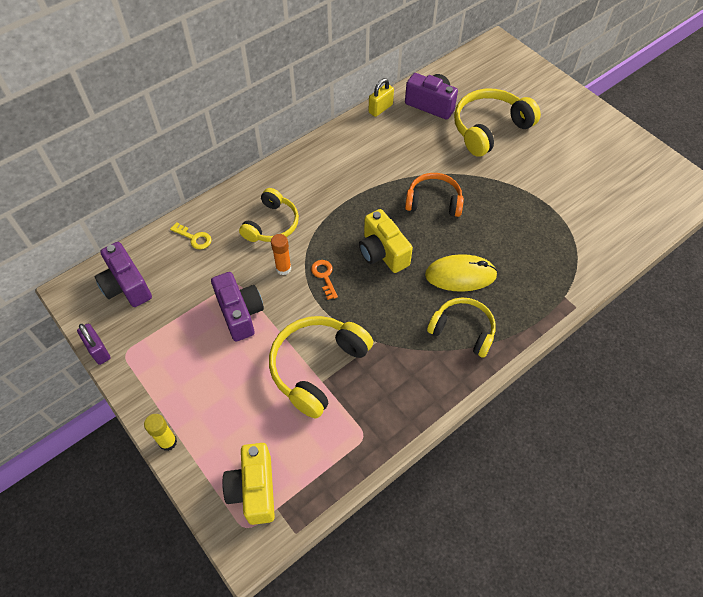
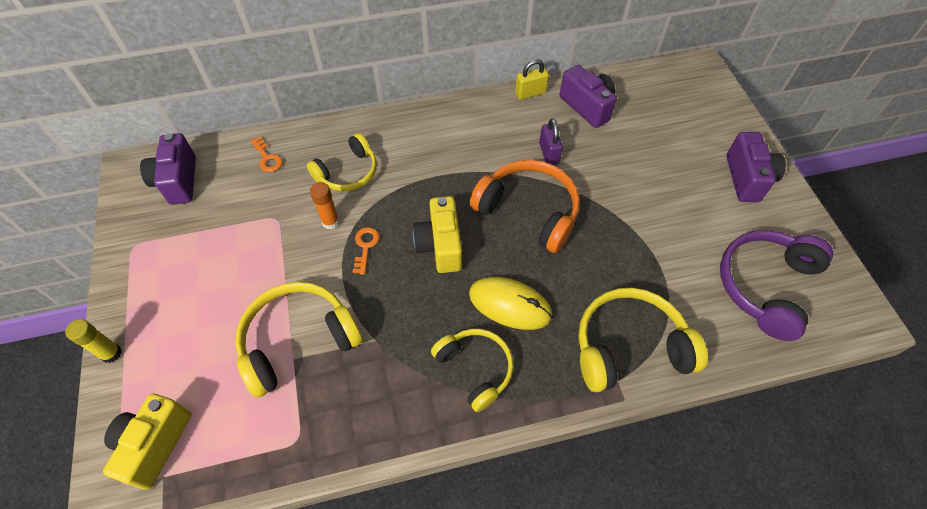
camera: 25 degrees right, 0 degrees up
(98, 350) = (113, 233): purple padlock -> purple padlock (548, 153)
(194, 238) = (267, 158): yellow key -> orange key
(240, 313) = (260, 251): purple camera -> purple camera (747, 178)
(433, 201) = (529, 211): orange headphones -> orange headphones, size x1.51
(489, 128) = (638, 154): yellow headphones -> yellow headphones (629, 347)
(625, 192) = (765, 286): none -> purple headphones

